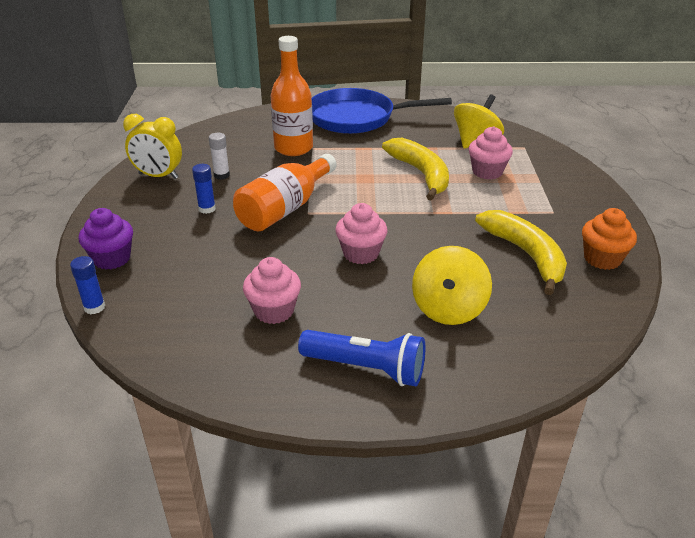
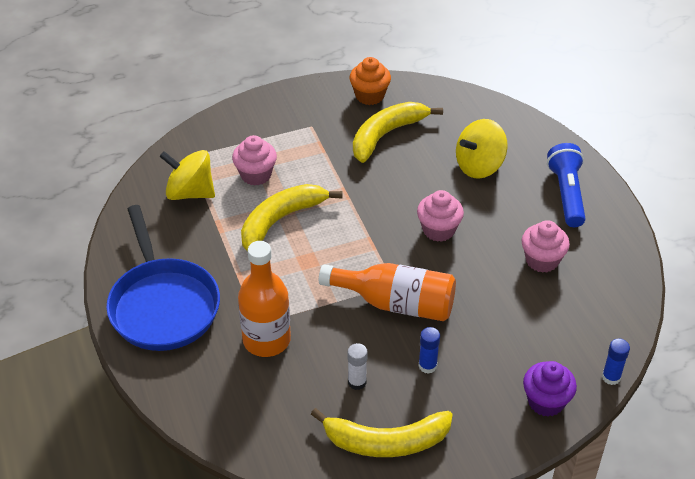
camera: 110 degrees left, 10 degrees up
(158, 176) = (386, 442): yellow clock -> yellow banana
(448, 309) = (479, 166): yellow spinning top -> yellow spinning top turned 150 degrees clockwise

